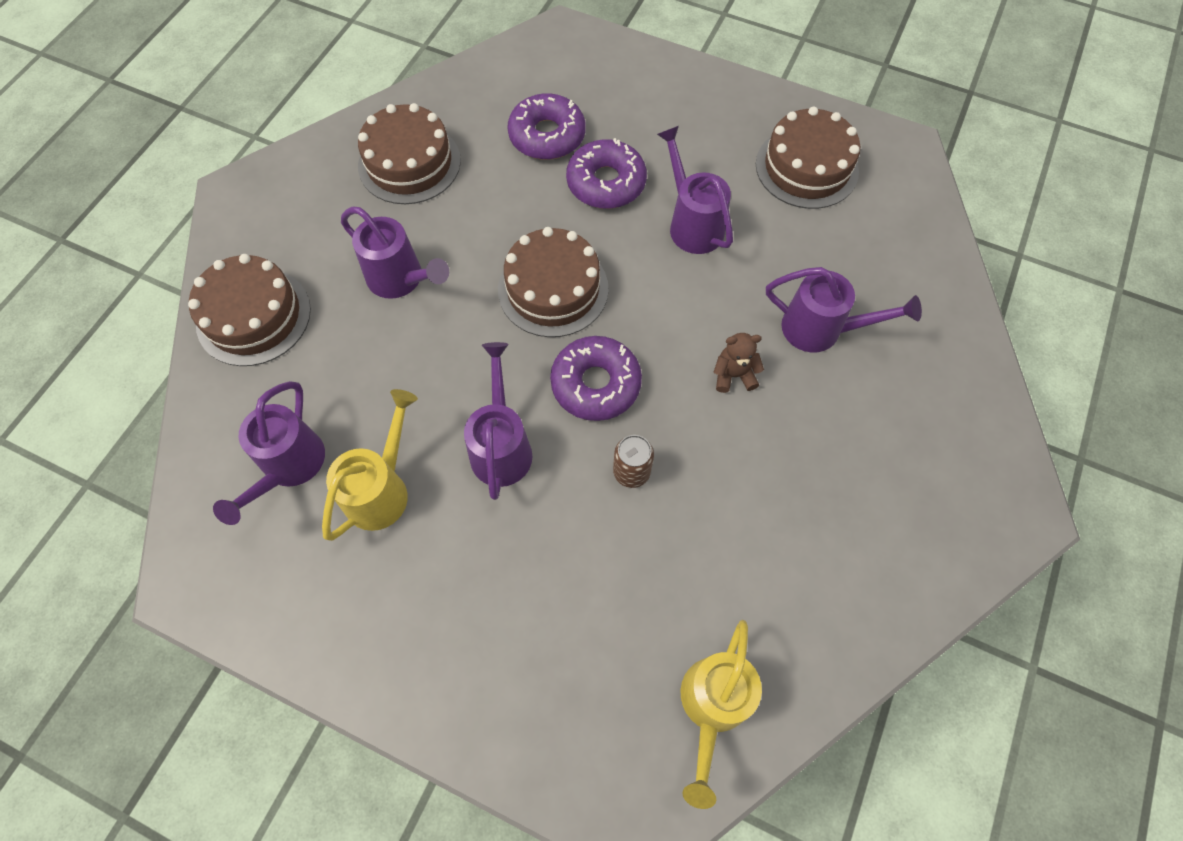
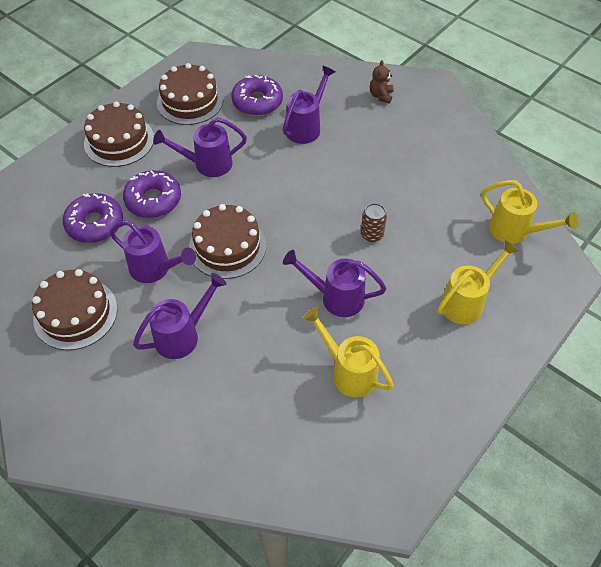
camera: 75 degrees left, 10 degrees down
(253, 316) = (175, 442): brown cake -> brown cake (119, 141)
(289, 467) = (315, 429): purple watering can -> purple watering can (155, 269)
(538, 640) = (466, 302): none -> yellow watering can
(596, 384) = (307, 239): purple donut -> purple donut (257, 102)
(733, 375) = (322, 172): brown teddy bear -> brown teddy bear (381, 96)

